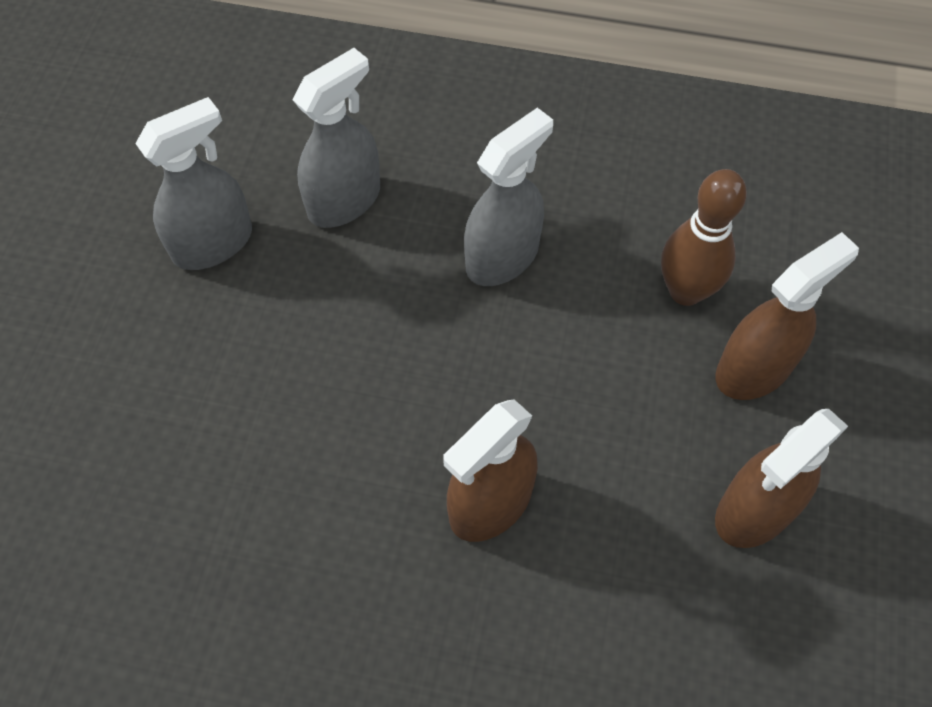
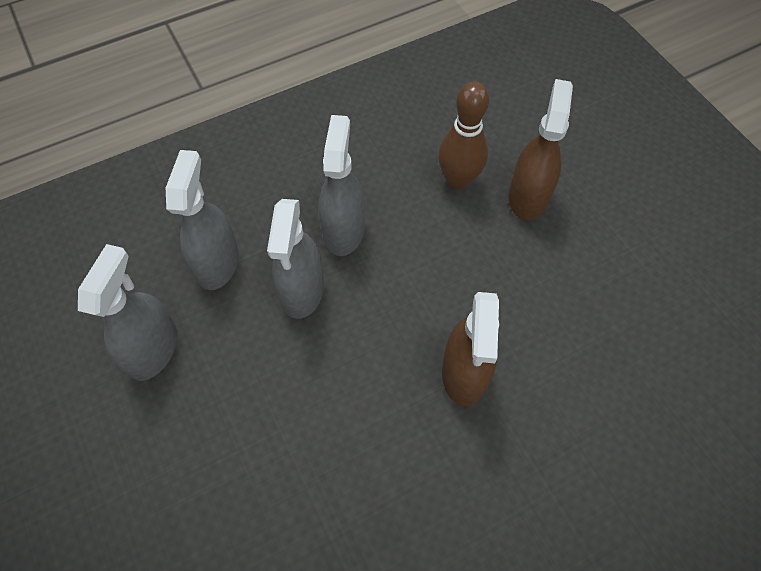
camera: 40 degrees left, 0 degrees up
(402, 289) = (302, 290): none -> grey spray bottle
(754, 510) = (594, 269): brown spray bottle -> none

